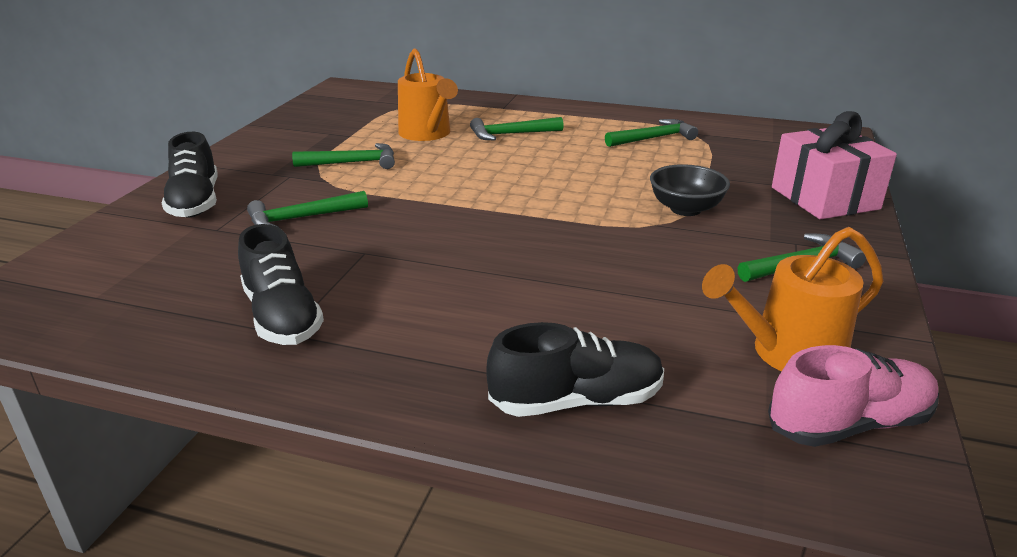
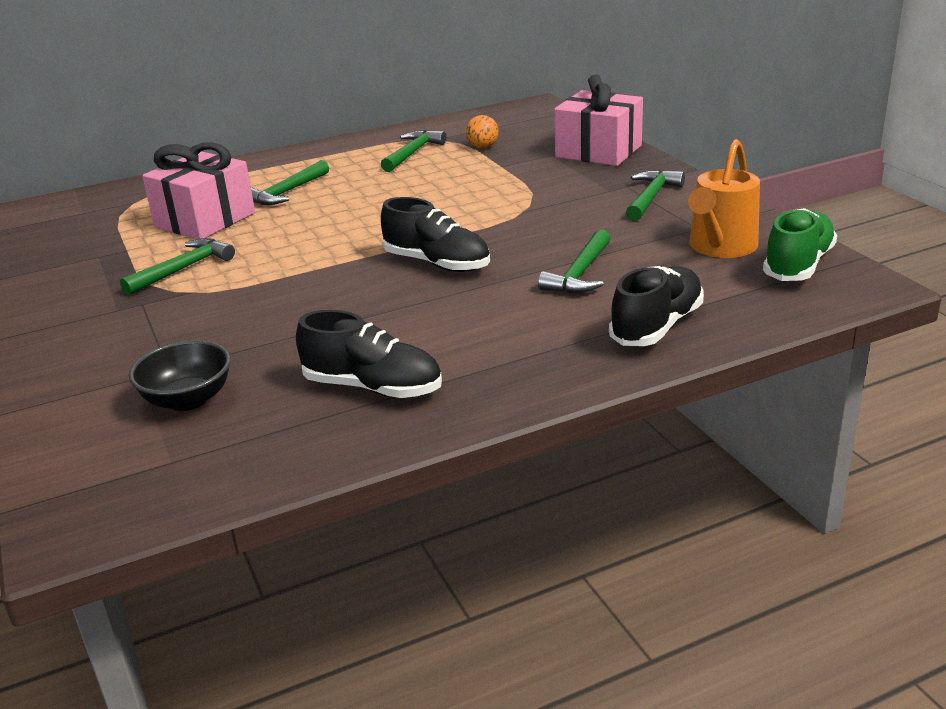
camera: 40 degrees left, 0 degrees up
(195, 202) = (90, 362): black shoe -> black shoe (437, 263)
(301, 218) = (233, 326): green hammer -> green hammer (580, 274)
(427, 134) = (205, 220): orange watering can -> pink gift
(685, 209) = (525, 193): black bowl -> black bowl (188, 400)
(720, 154) = (483, 147): none -> orange ball
(849, 424) = (798, 265): pink shoe -> green shoe

